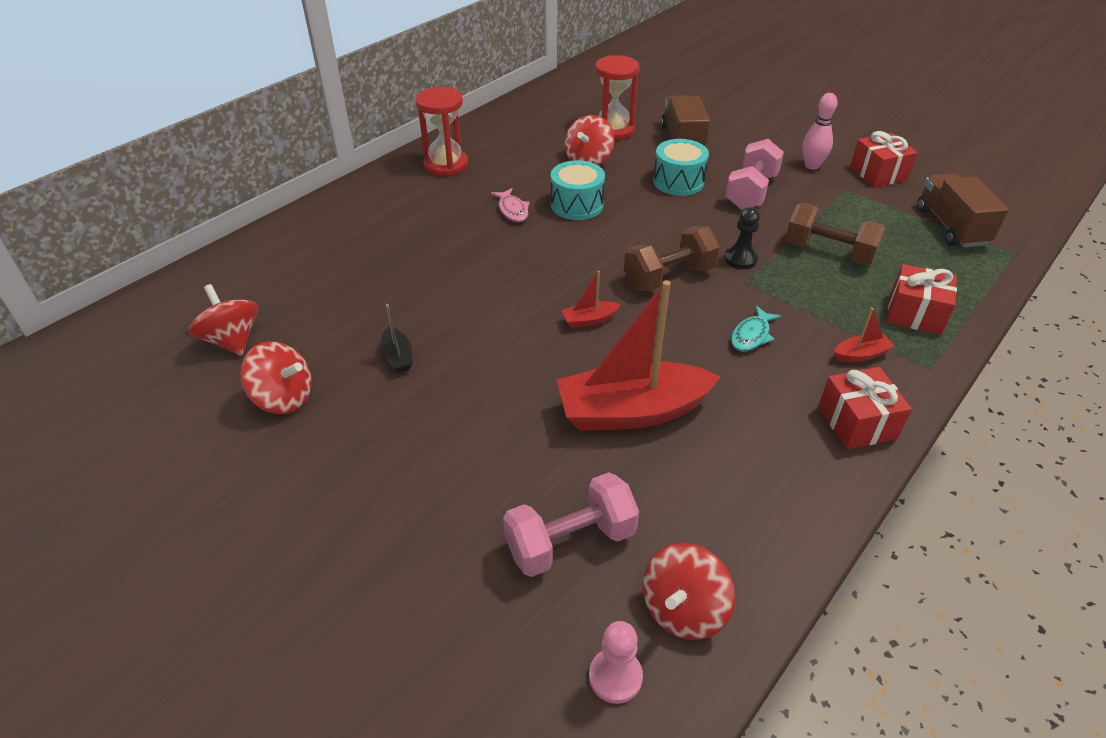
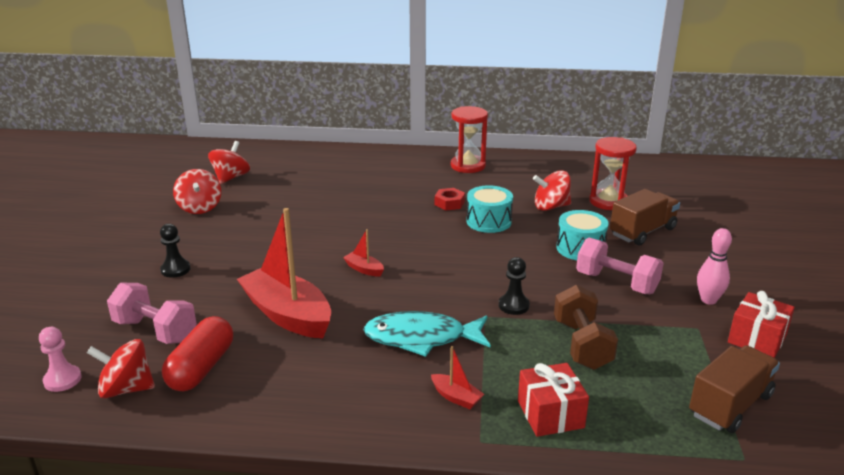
camera: 55 degrees right, 15 degrees down
(398, 357) = (262, 223): black boat -> none
(433, 475) = (175, 269): none -> black pawn
(512, 210) = (449, 203): pink fish -> red nut
(669, 277) = (450, 283): brown dumbbell -> none
(687, 522) = (201, 368): none -> red capsule
(751, 192) = (616, 283): pink dumbbell -> pink dumbbell turned 45 degrees clockwise
(751, 335) = (421, 338): turquoise fish -> turquoise fish, size x1.94
(857, 422) = (368, 416): red gift -> none

